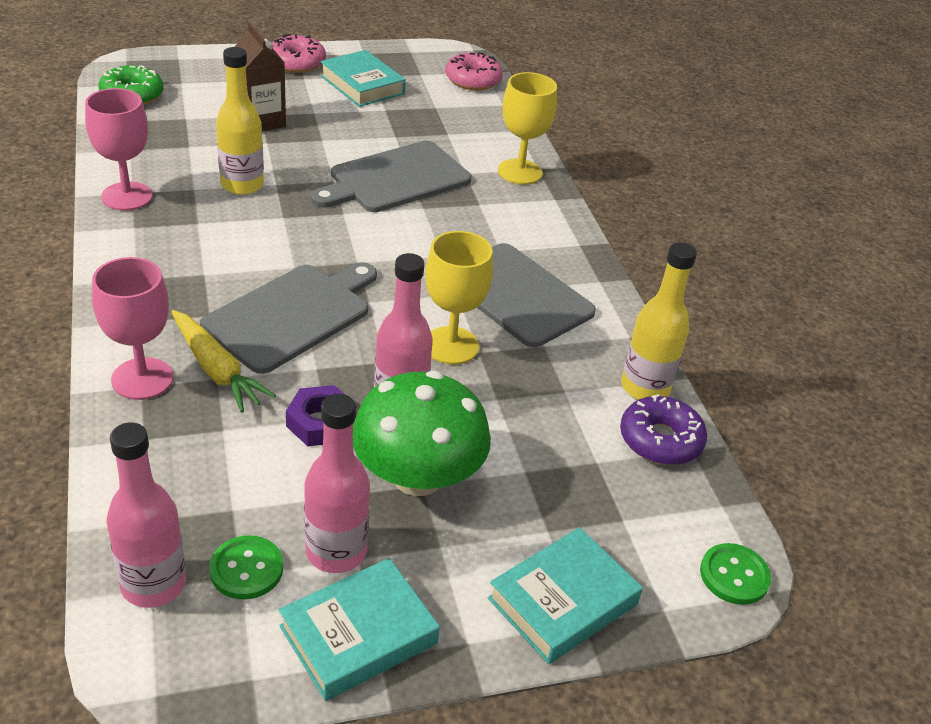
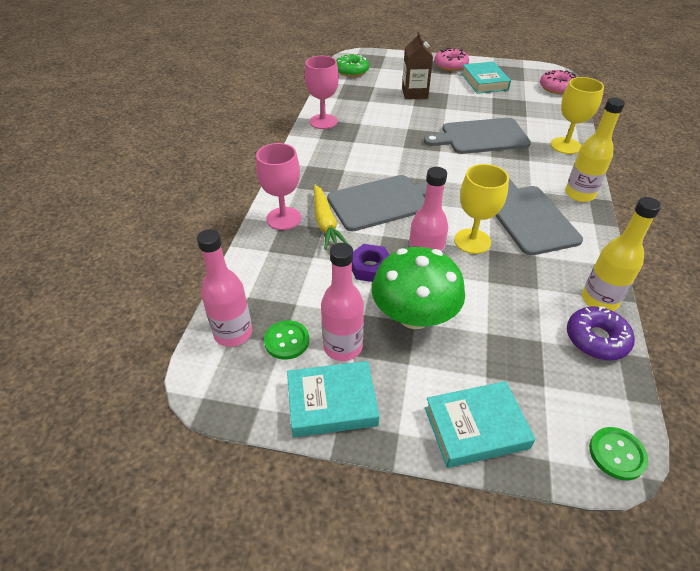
camera: 30 degrees right, 5 degrees up
(242, 185) = (388, 125): yellow bottle -> yellow bottle (579, 194)

